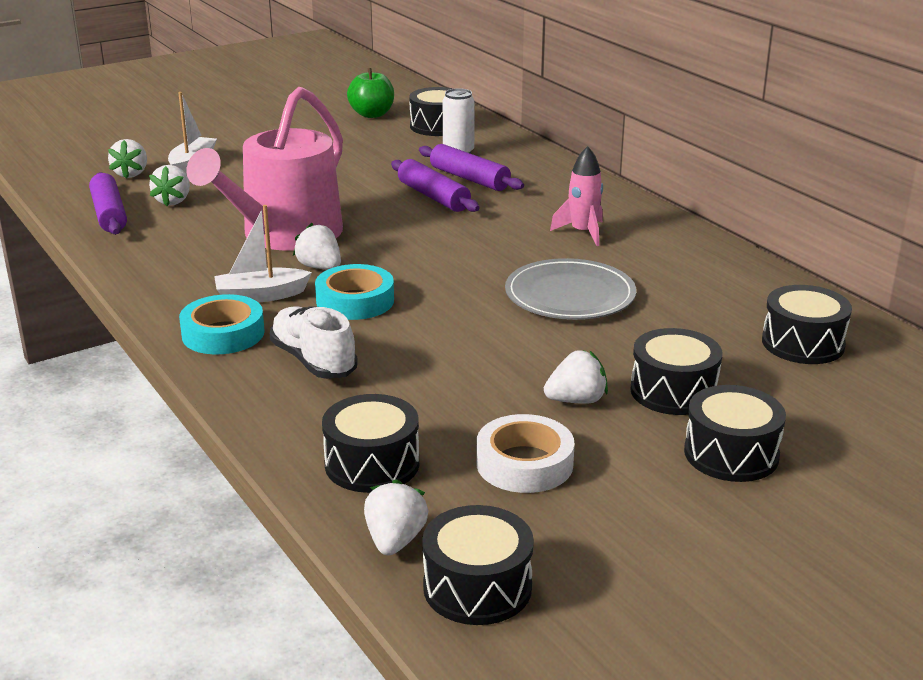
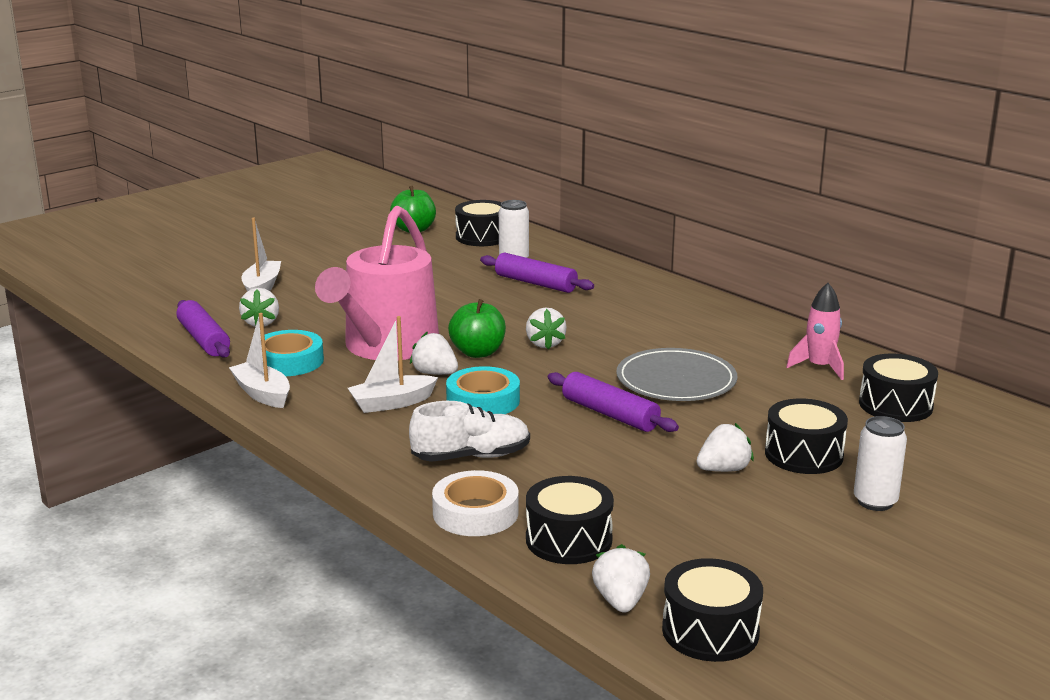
camera: 10 degrees left, 5 degrees down
(131, 174) = (205, 300): white strawberry -> white strawberry (545, 344)
(137, 275) = (262, 394): none -> white boat
(223, 333) = (373, 440): turquoise tape -> turquoise tape (289, 361)
(313, 361) = (471, 456): white shoe -> white shoe turned 120 degrees clockwise
(374, 248) = (478, 352): none -> green apple
(433, 196) = (510, 302): purple rolling pin -> purple rolling pin (610, 414)
(524, 463) = (703, 526): white tape -> white tape (475, 513)
(583, 232) = (662, 324): pink rocket -> pink rocket (819, 367)
(731, 454) = (875, 502): black drum -> white can

